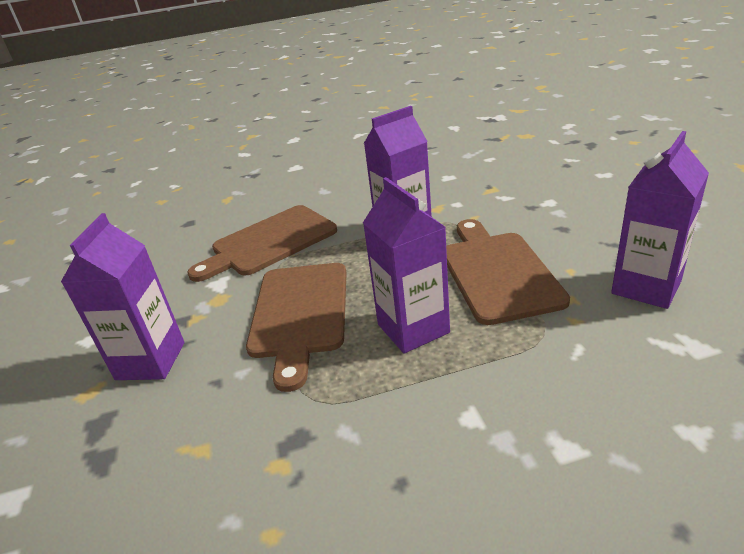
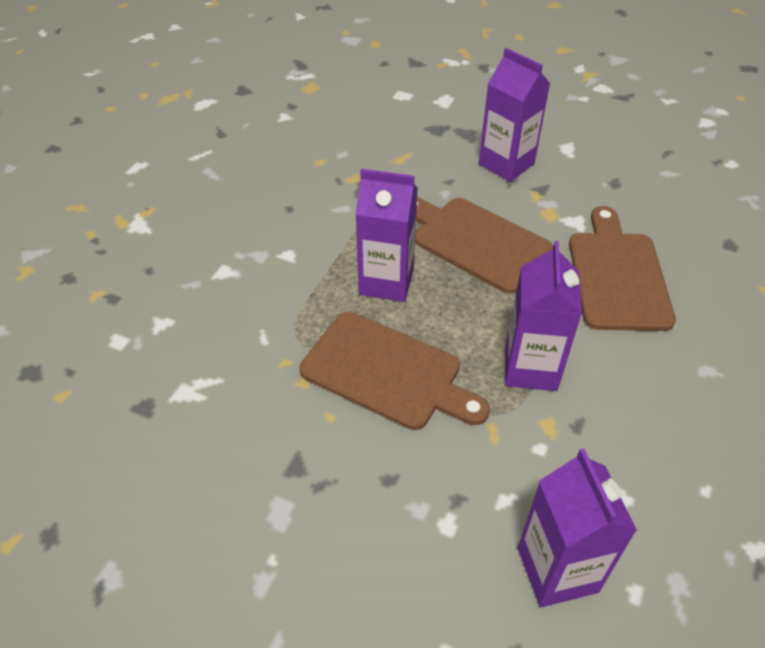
camera: 125 degrees right, 15 degrees up
(646, 287) = (254, 437): purple carton -> purple carton (557, 570)

